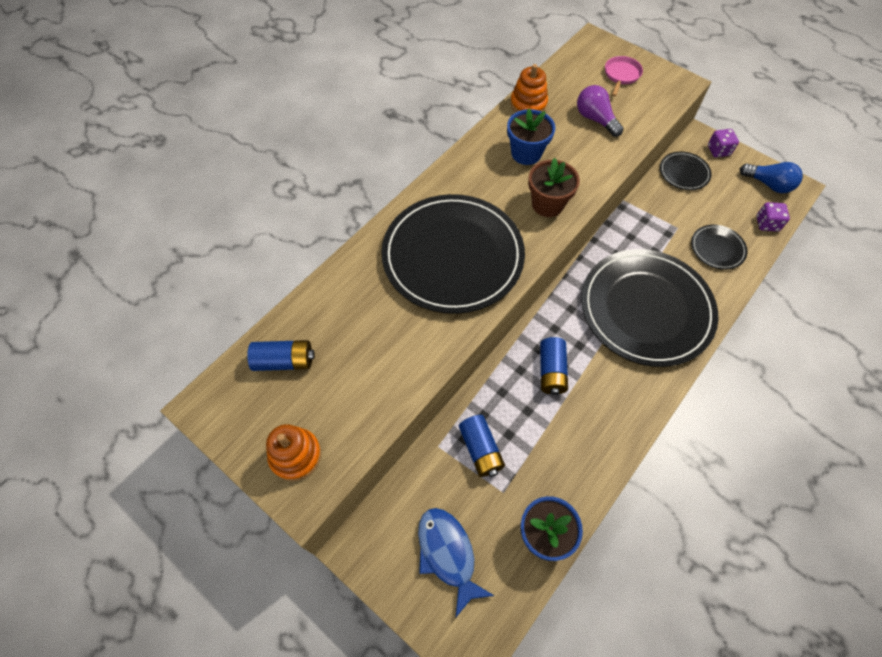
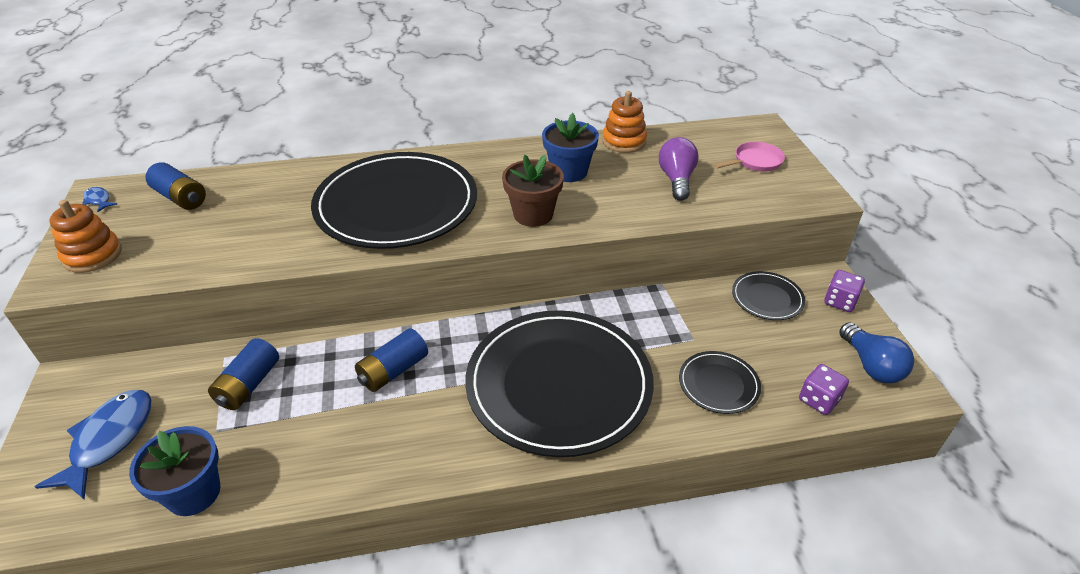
camera: 40 degrees right, 20 degrees down
(218, 412) = (98, 200): none -> blue fish

